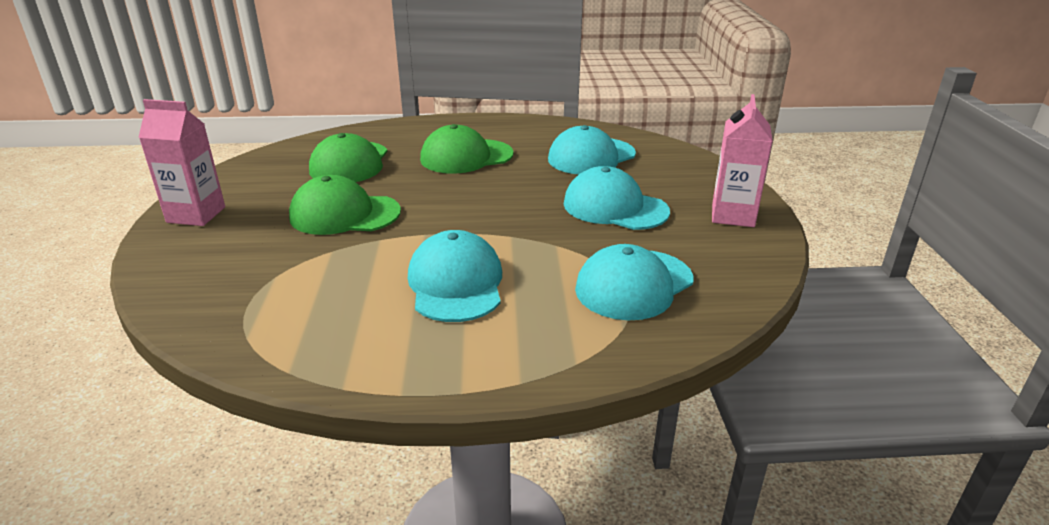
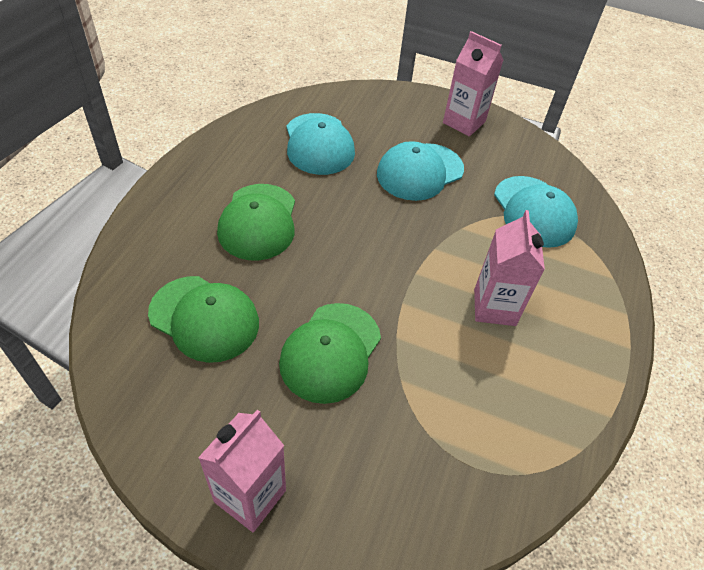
camera: 70 degrees left, 20 degrees up
(456, 283) = (494, 307): turquoise cap -> pink carton

